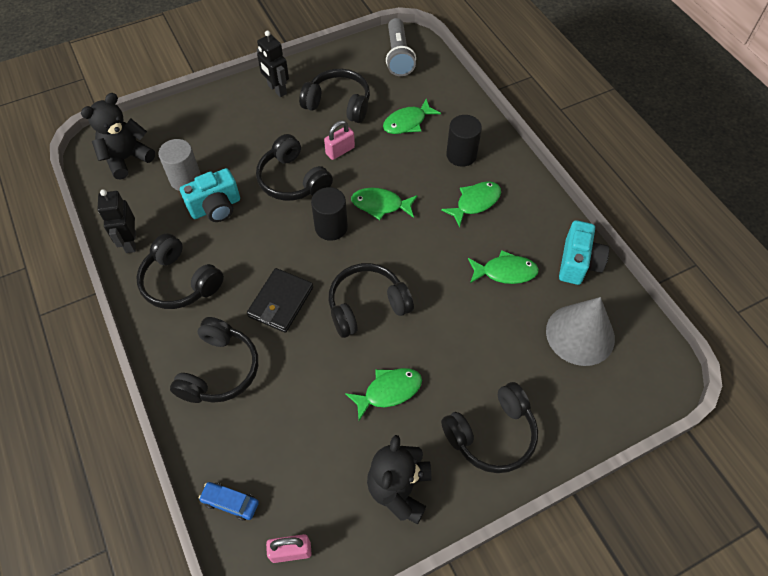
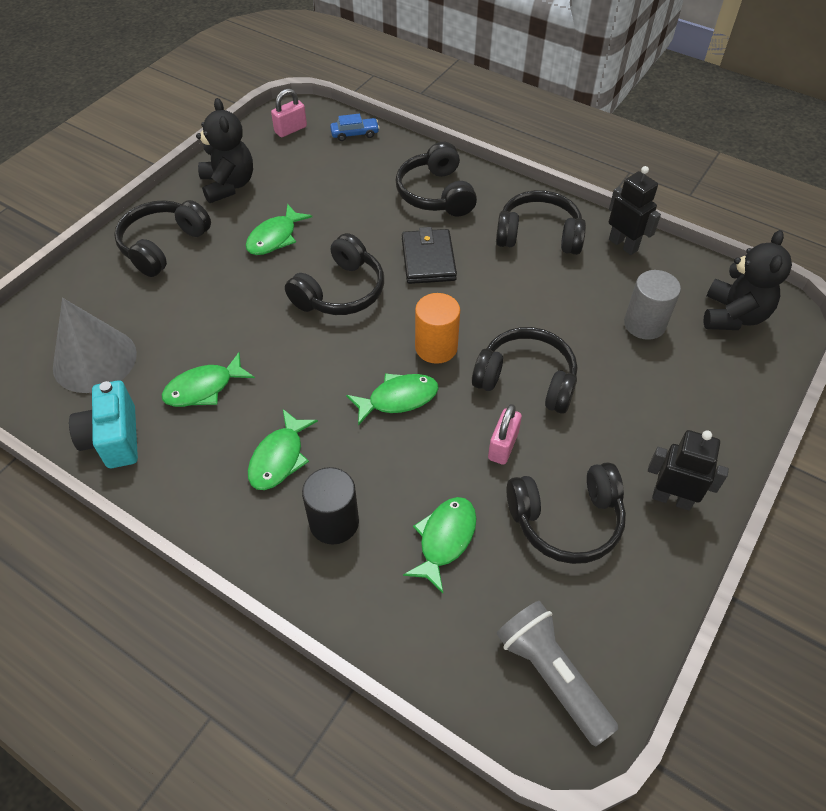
camera: 150 degrees right, 5 degrees down
(216, 207) = (579, 311): turquoise camera -> none
(331, 227) = (436, 347): black cylinder -> orange cylinder

